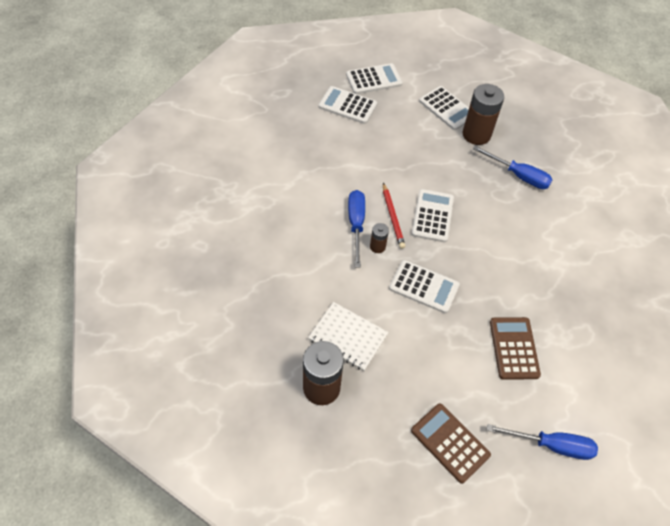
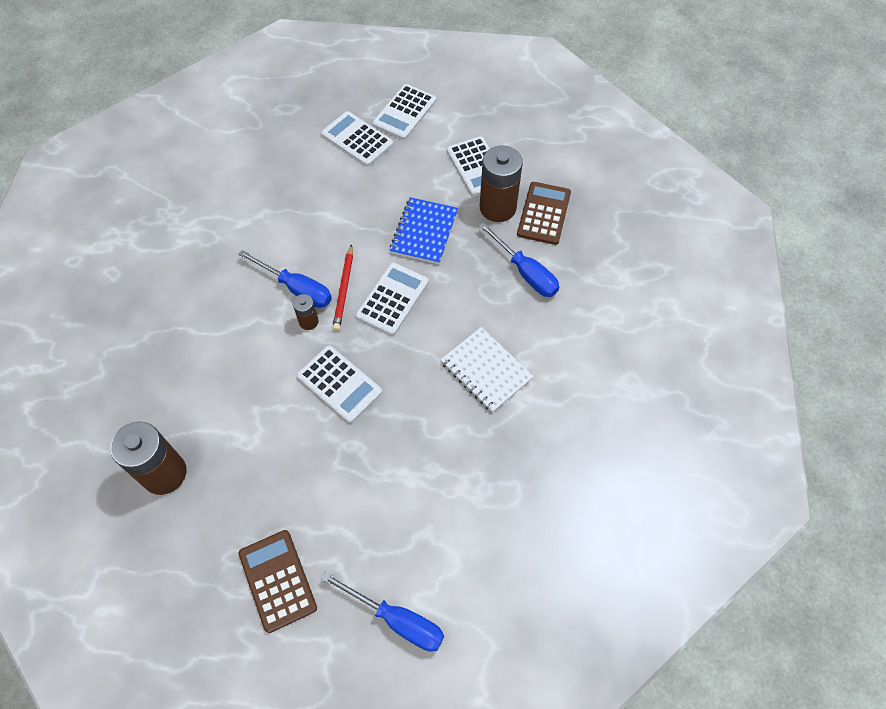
camera: 20 degrees right, 5 degrees up
(348, 337) = (222, 422): white notebook -> white notebook (486, 370)
(356, 224) = (296, 288): blue screwdriver -> blue screwdriver turned 105 degrees clockwise
(374, 79) = (404, 112): white calculator -> white calculator turned 120 degrees clockwise
(432, 163) = (424, 232): none -> blue notebook
(514, 348) = (410, 488): brown calculator -> brown calculator (544, 213)

